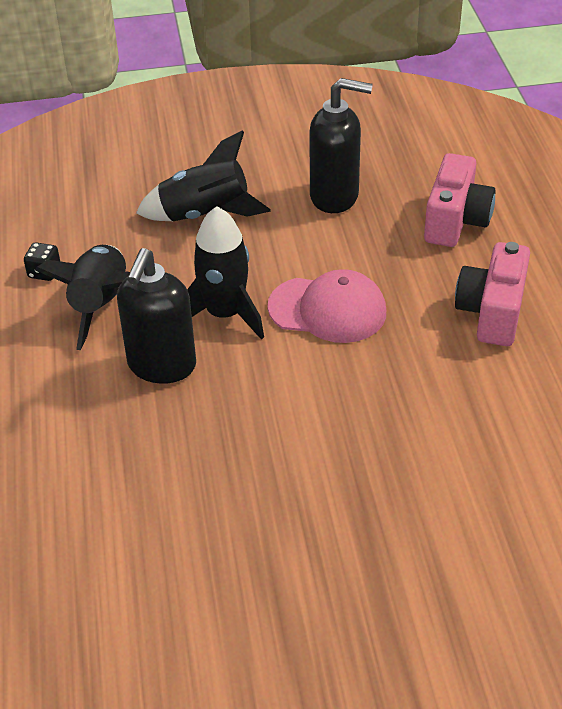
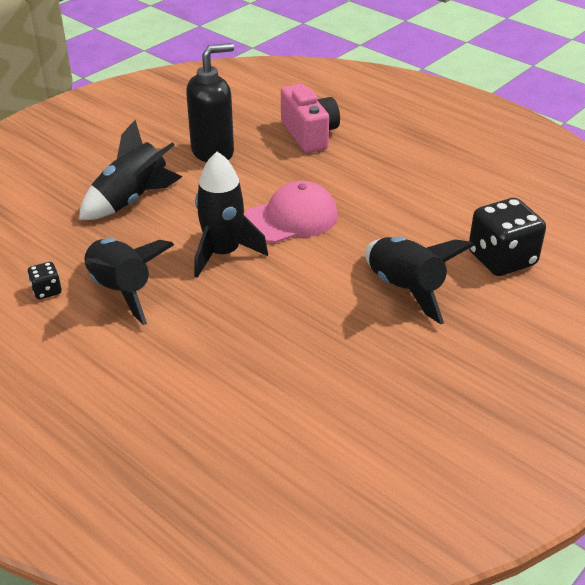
camera: 40 degrees left, 5 degrees down
(161, 366) = (217, 305): black soap dispenser -> none
(351, 450) = (405, 289): none -> black rocket
(492, 312) = (393, 174): pink camera -> none
(494, 475) = (501, 259): none -> black dice

